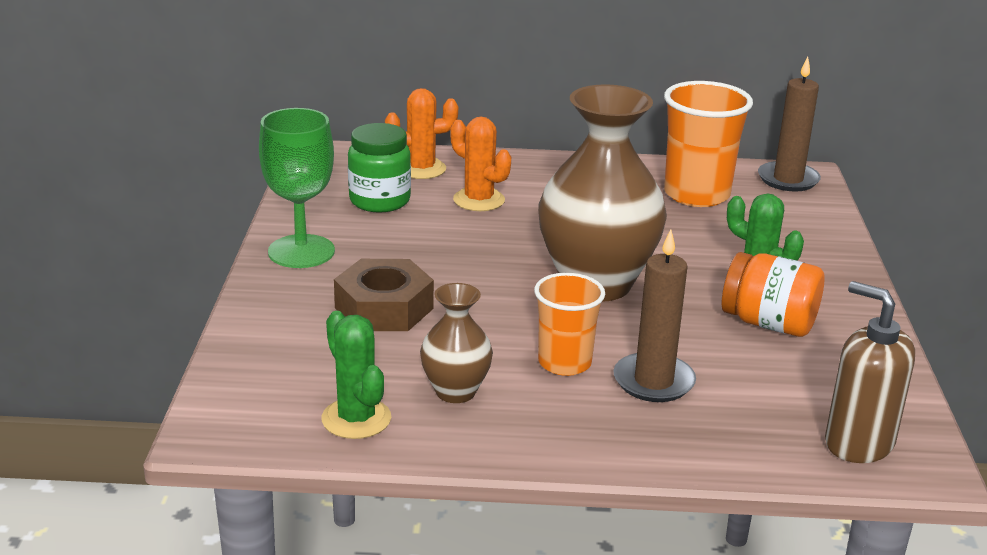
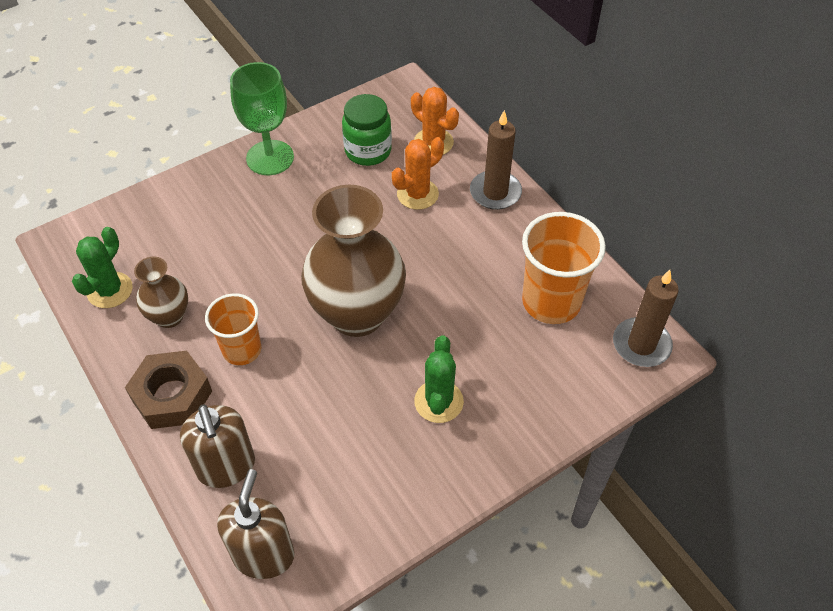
camera: 55 degrees right, 25 degrees up
(384, 308) = (236, 232): brown nut -> brown nut (172, 396)
(479, 200) = (417, 194): orange cactus -> orange cactus turned 45 degrees clockwise
(653, 381) = (255, 406): brown candle -> brown candle (495, 192)
(720, 427) = (226, 467): none -> brown soap dispenser
(768, 323) = (386, 435): orange jar -> none

